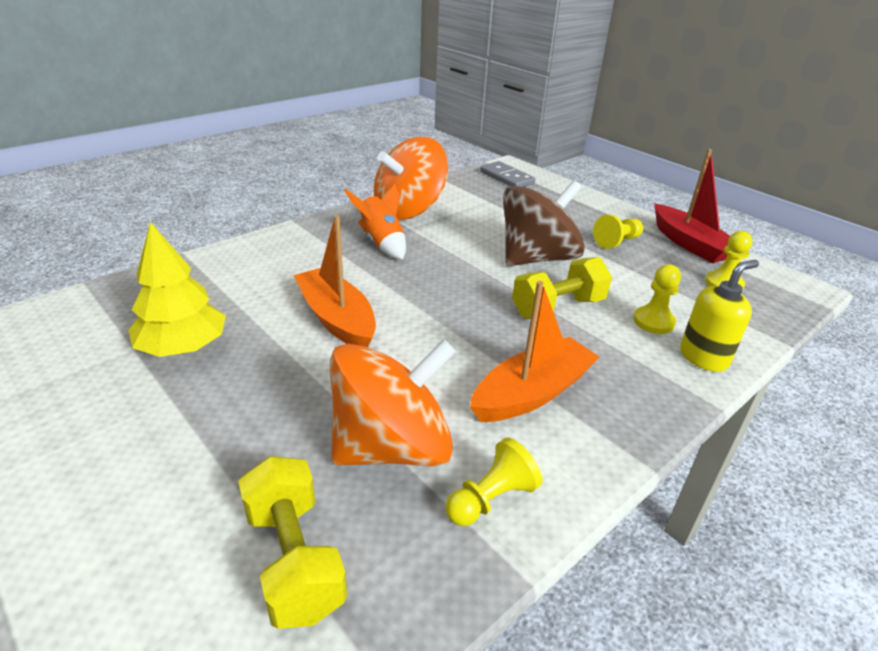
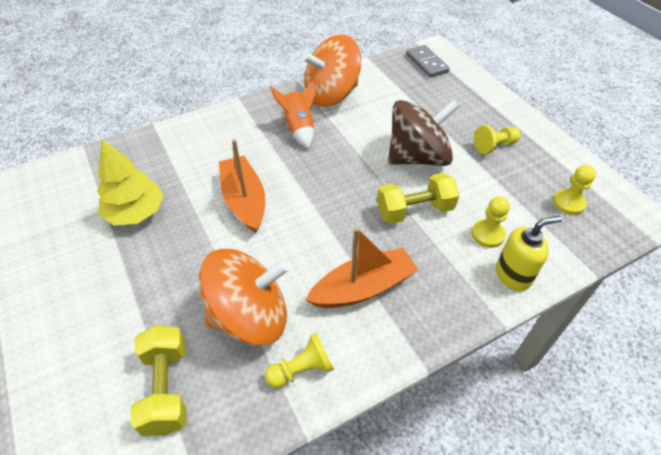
camera: 15 degrees right, 15 degrees up
(689, 244) = (559, 155): red boat -> none

